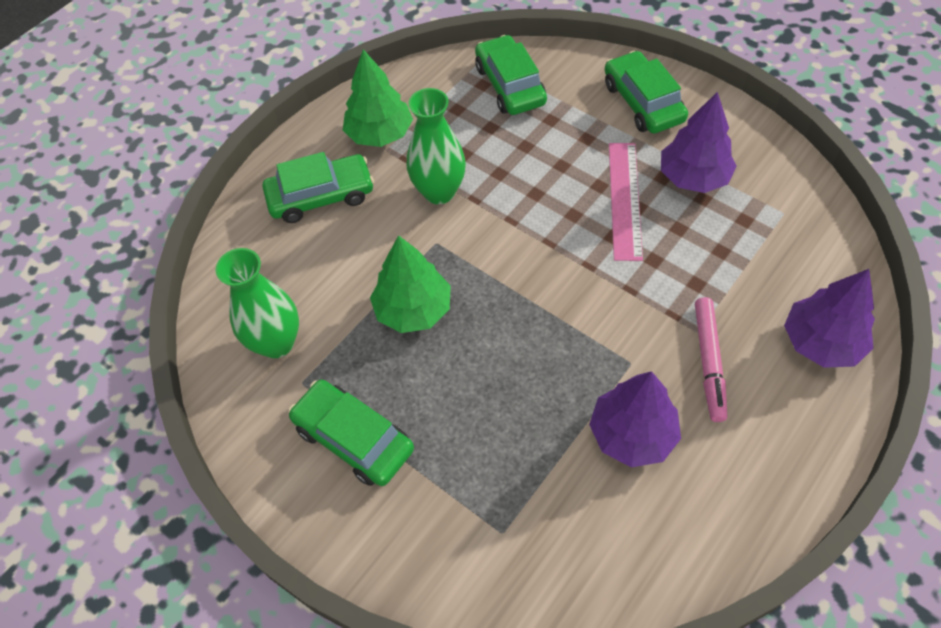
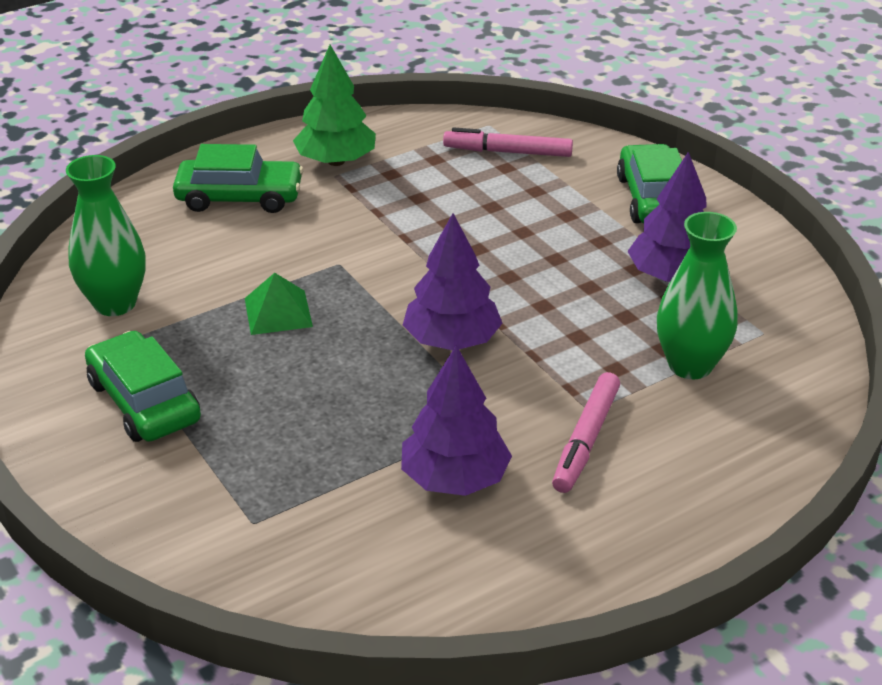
camera: 15 degrees right, 20 degrees down
(413, 309) = (278, 312): green tree -> green pyramid
(439, 192) = (370, 222): green vase -> green vase (690, 365)
(510, 85) = (507, 152): green car -> pink marker
(625, 200) = (578, 277): pink ruler -> none
(821, 342) = (735, 457): purple tree -> purple tree (451, 341)

